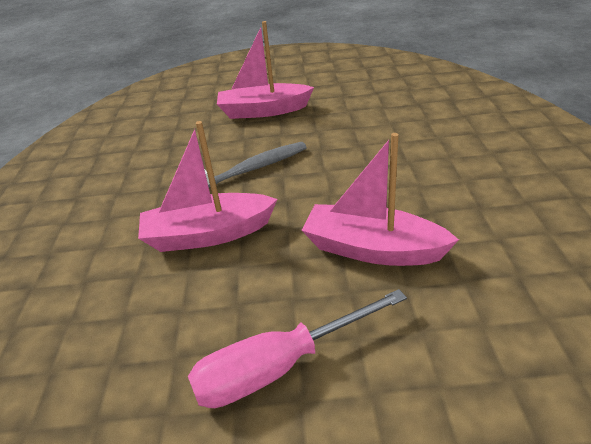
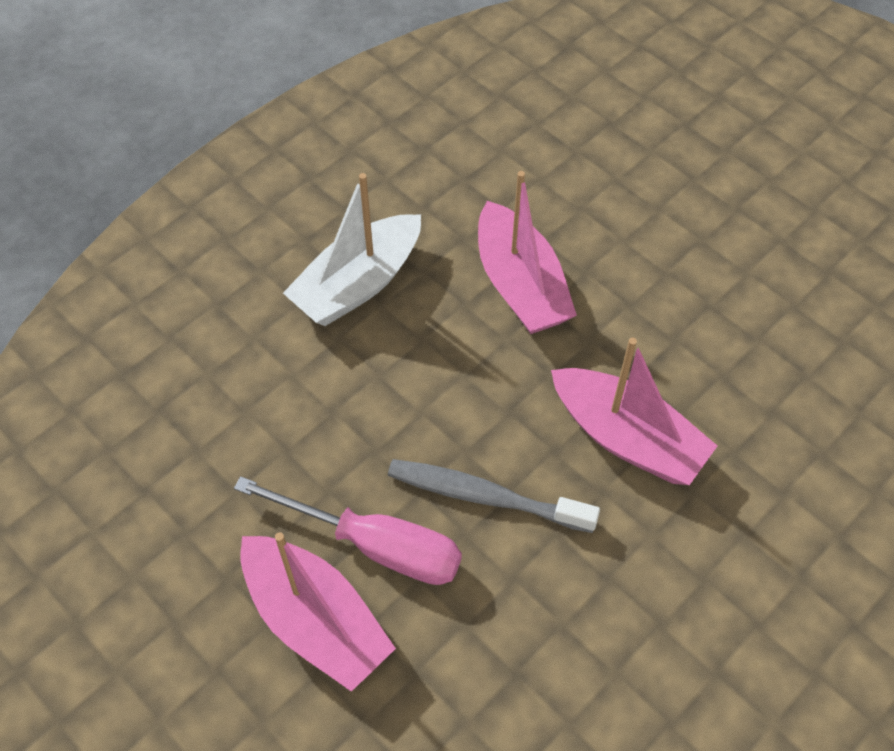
camera: 135 degrees left, 20 degrees up
(280, 367) = (694, 268): pink screwdriver -> pink screwdriver (375, 545)
(445, 181) = (358, 284): none -> white boat

